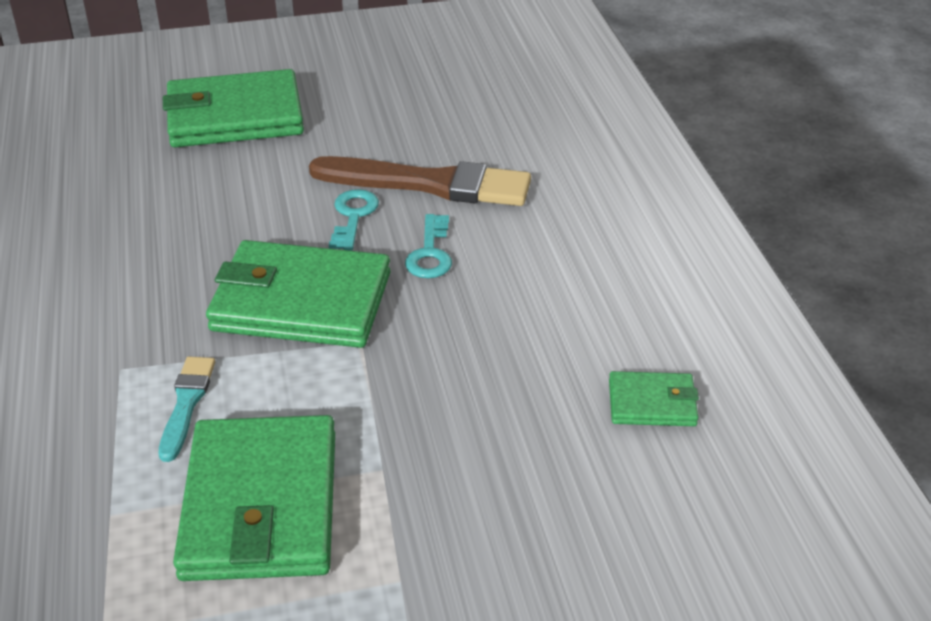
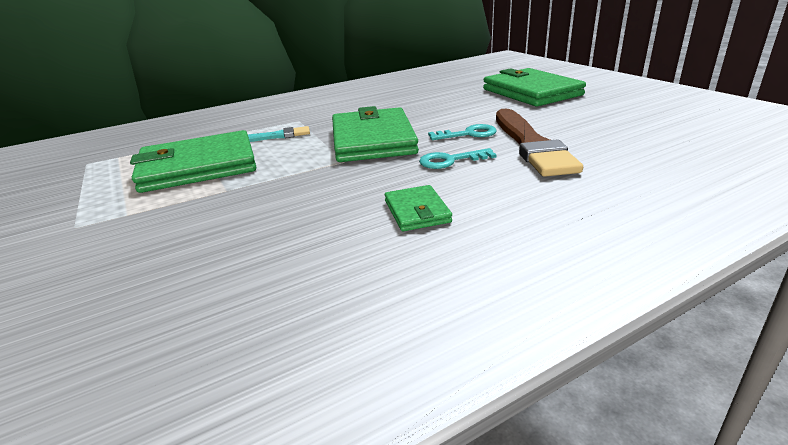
camera: 75 degrees right, 10 degrees down
(652, 403) = (315, 282): green wallet -> green wallet (417, 211)

